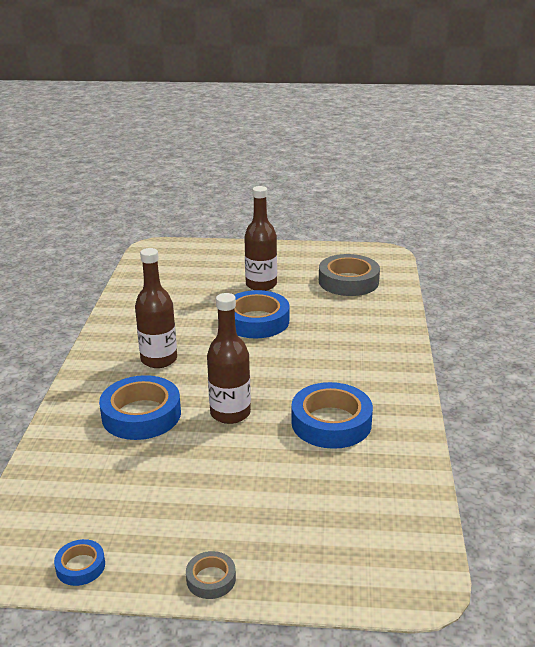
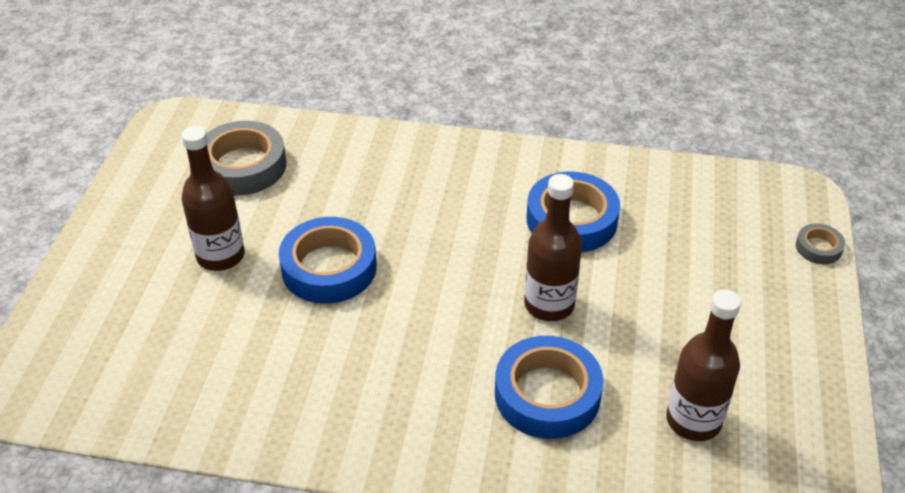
camera: 85 degrees left, 15 degrees up
(80, 566) = (821, 439): blue tape -> none
(159, 359) = (413, 378): brown bottle -> brown bottle (693, 420)
(211, 579) = (819, 329): grey tape -> grey tape (818, 248)

